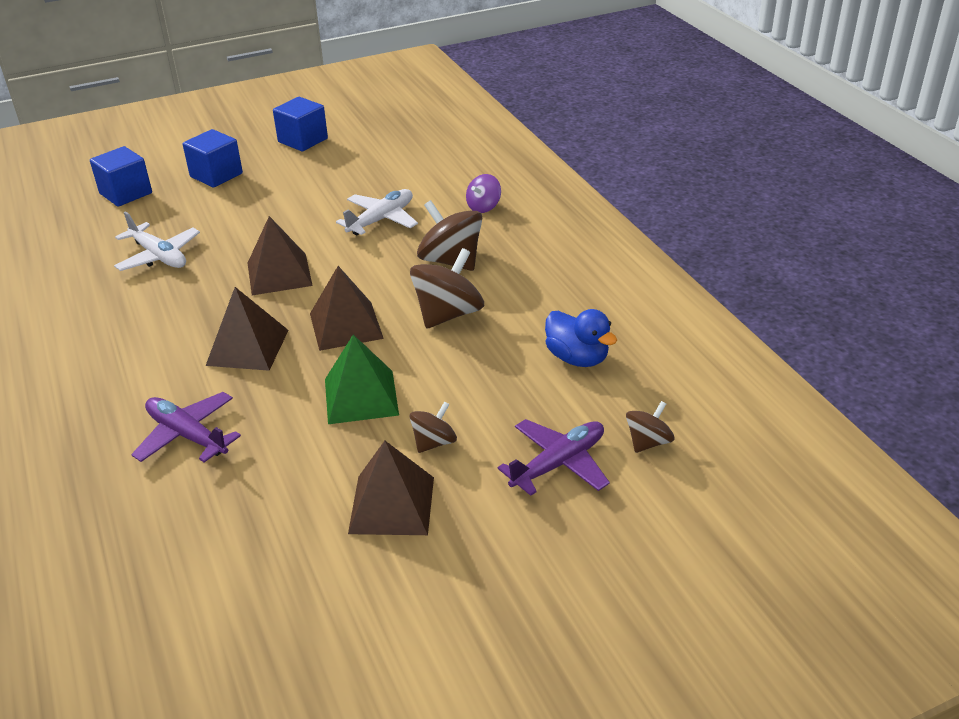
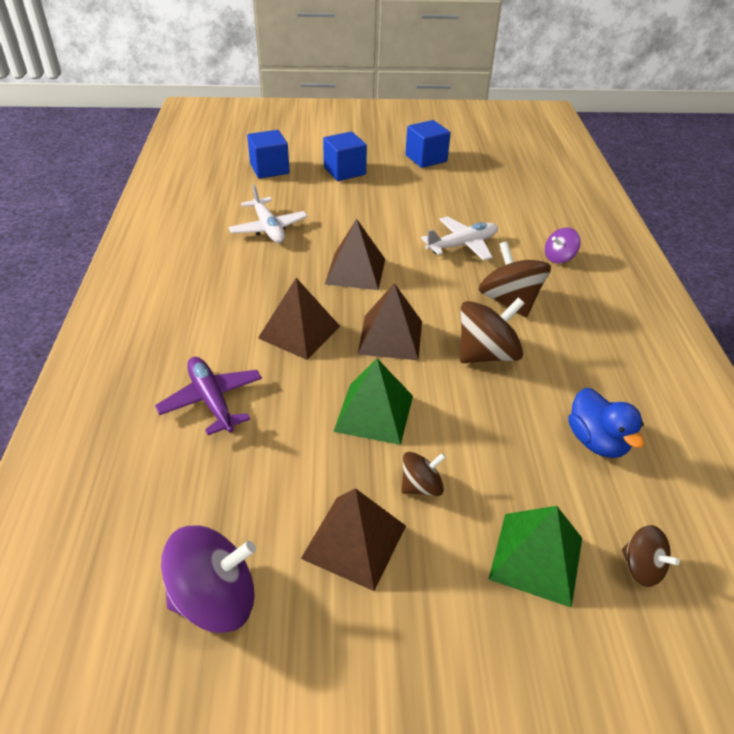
camera: 20 degrees right, 5 degrees up
(283, 590) = (215, 598): none -> purple spinning top
(559, 464) = (536, 558): purple plane -> green pyramid
(648, 442) = (641, 567): brown spinning top -> brown spinning top turned 75 degrees clockwise

